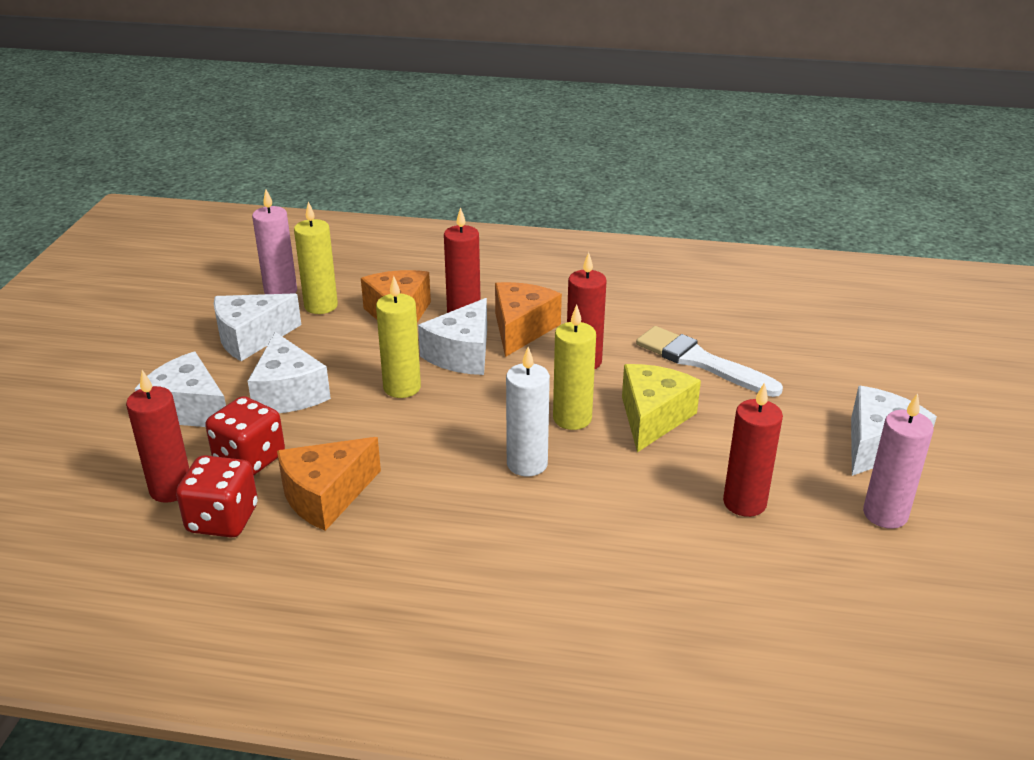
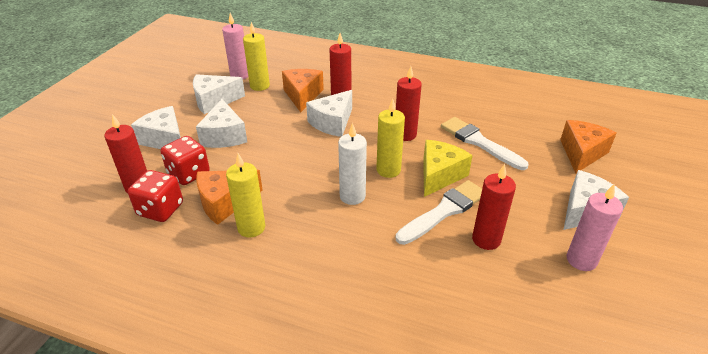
camera: 10 degrees right, 5 degrees up
(402, 387) = (291, 139): yellow candle -> yellow candle (251, 228)
(521, 329) = (372, 111): orange cheese -> orange cheese (581, 153)
(673, 469) = (444, 211): none -> white brush

